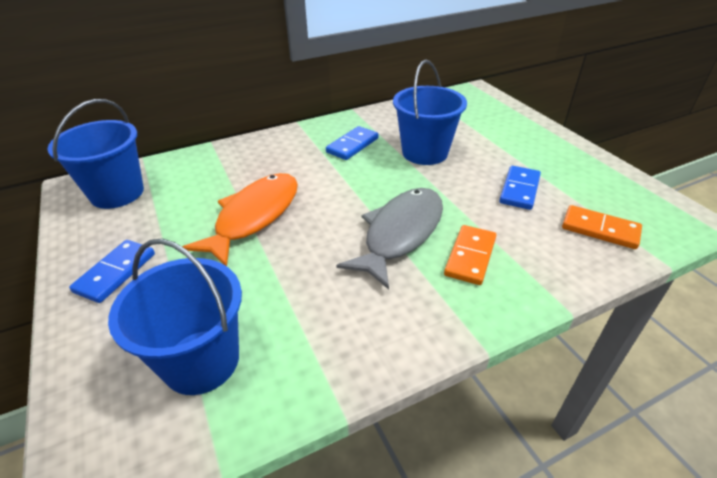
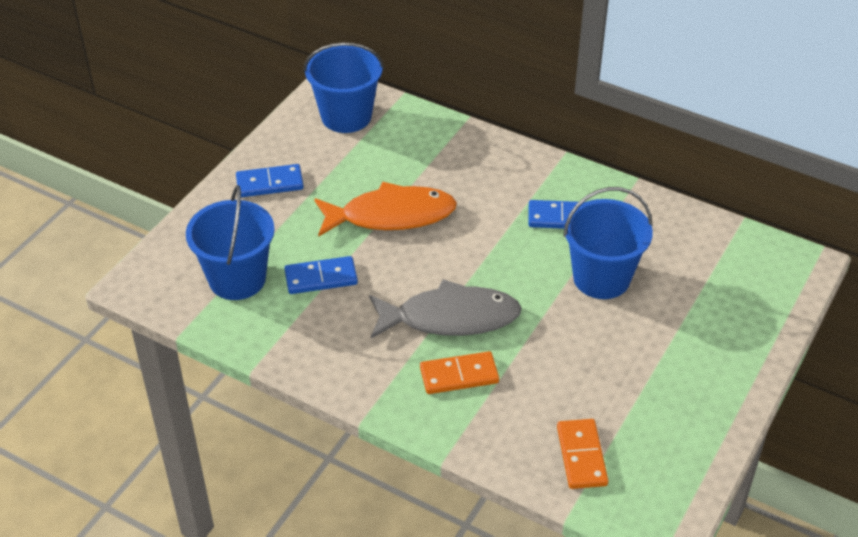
camera: 55 degrees right, 5 degrees up
(519, 190) = (599, 377): blue domino -> blue domino (321, 278)

